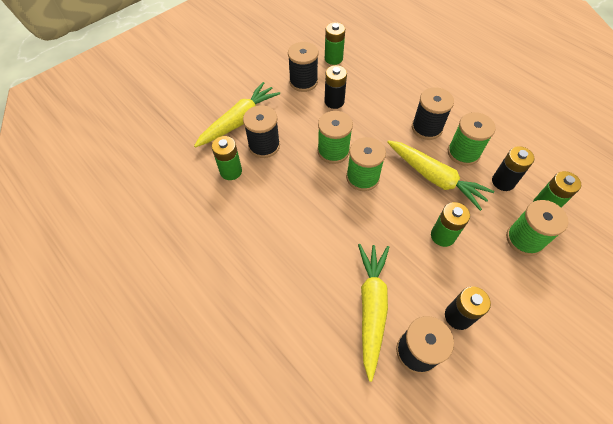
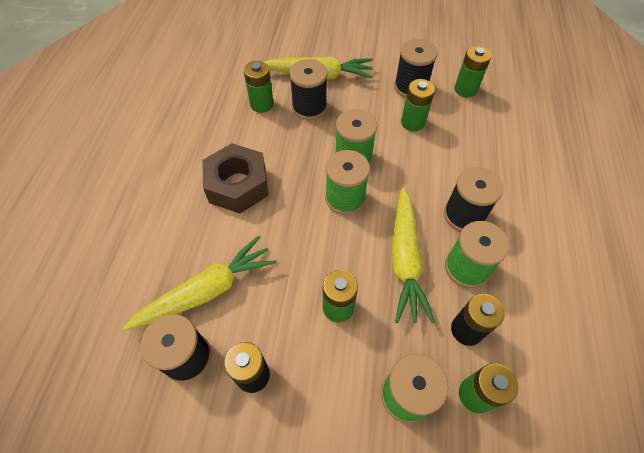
camera: 50 degrees right, 0 degrees up
(294, 233) = (238, 185): none -> brown nut
(334, 101) = (412, 122): black battery -> green battery

